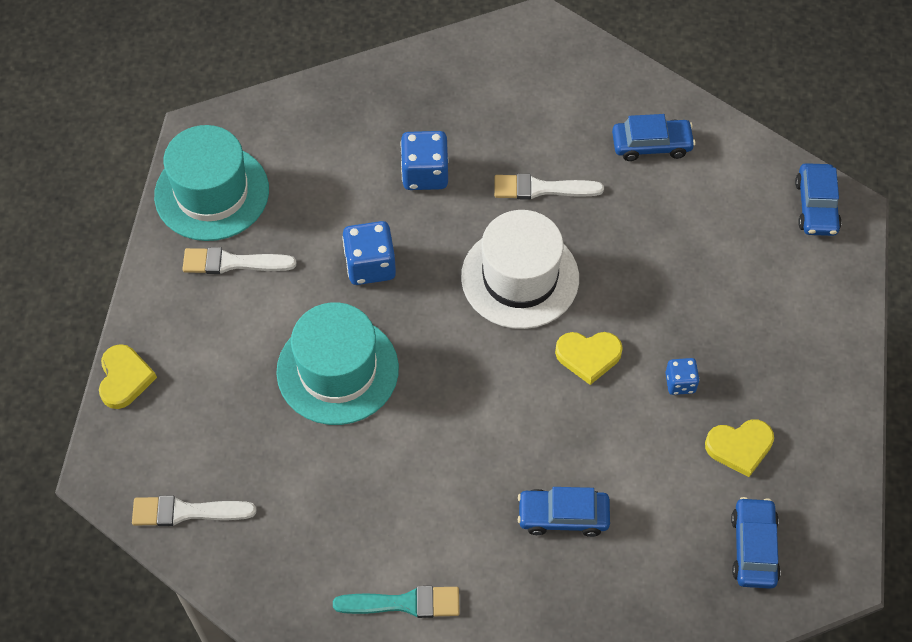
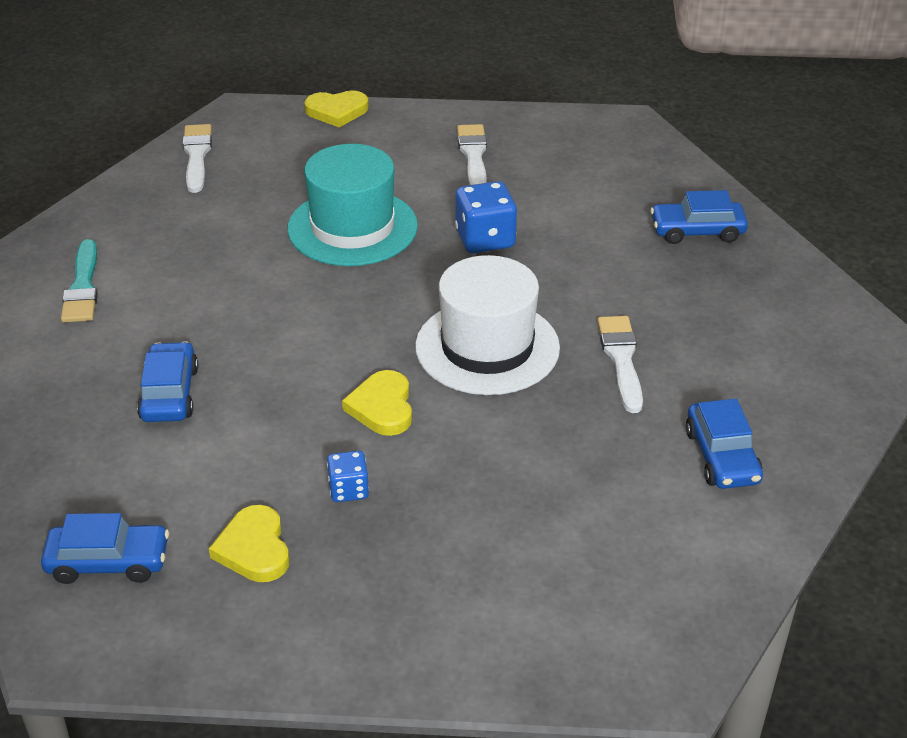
camera: 85 degrees right, 20 degrees down
(212, 193) = (555, 137): turquoise hat -> none
(425, 174) = (618, 268): blue dice -> none
(816, 206) = (664, 639): blue car -> blue car (697, 231)

